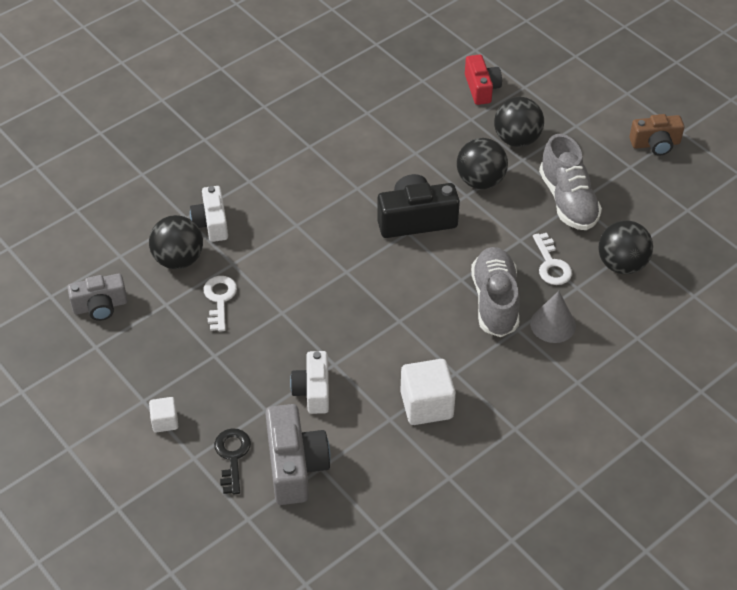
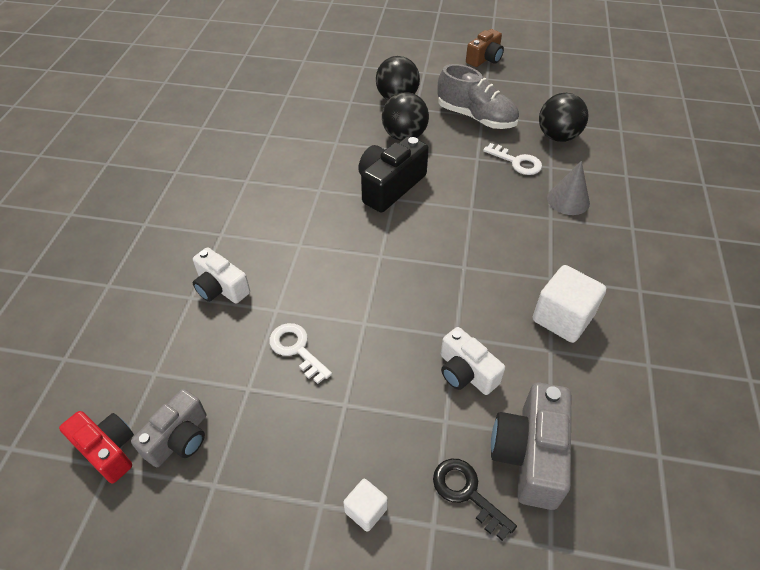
camera: 40 degrees left, 0 degrees up
(178, 259) = (220, 339): black ball -> none
(295, 466) = (529, 454): grey camera -> grey camera turned 120 degrees counterclockwise
(481, 88) = (335, 80): red camera -> red camera (108, 450)
(495, 301) = (512, 209): grey shoe -> none

